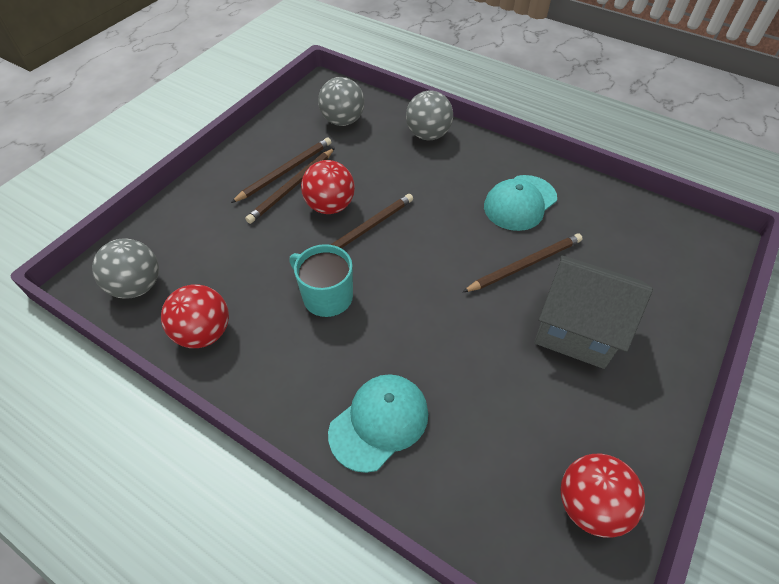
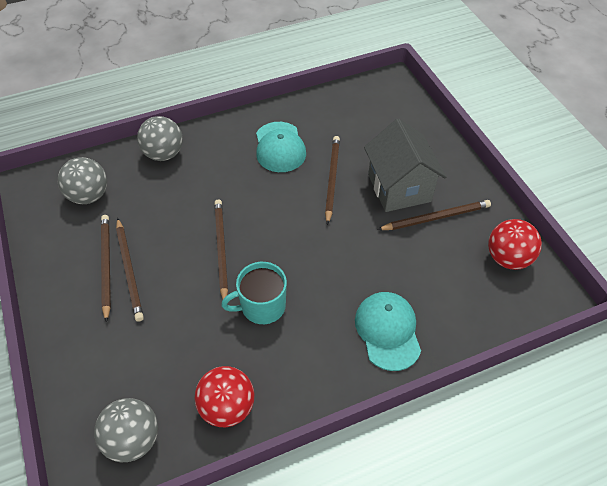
camera: 55 degrees left, 0 degrees up
(330, 206) = (176, 256): red ball -> none
(572, 389) = (436, 217): none -> brown pencil
(576, 330) = (399, 188): grey house -> grey house turned 75 degrees counterclockwise

